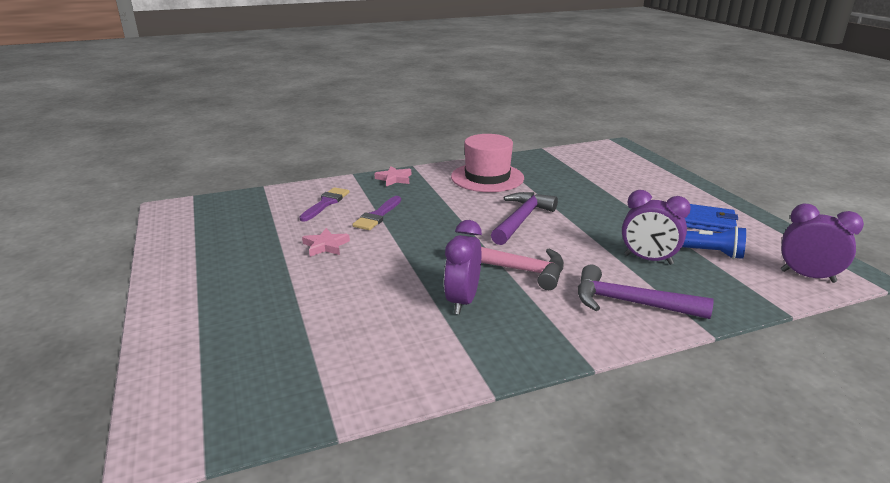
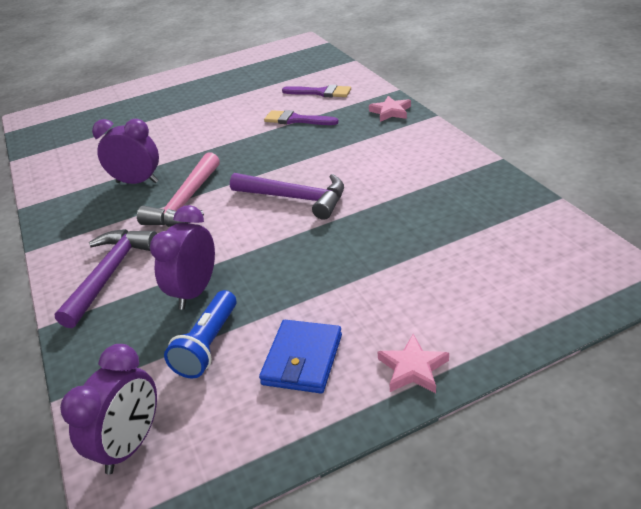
camera: 90 degrees right, 10 degrees up
(325, 246) = (237, 110): pink star -> pink star (413, 368)
(487, 177) = (415, 165): pink hat -> none

